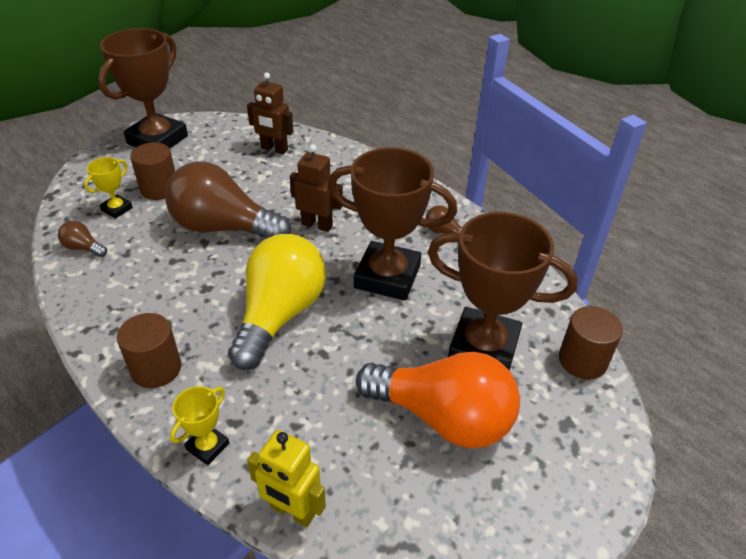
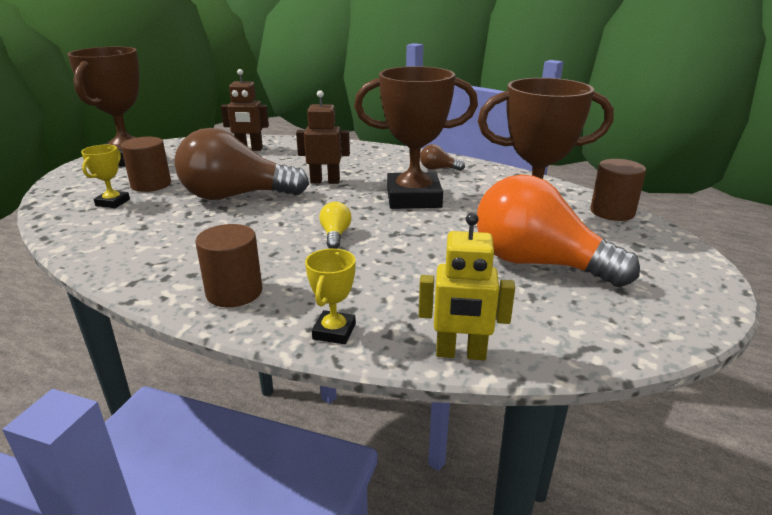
camera: 20 degrees left, 15 degrees down
(83, 248) = (91, 231): brown light bulb -> none
(280, 315) = (335, 235): yellow light bulb -> yellow light bulb, size x0.40
(443, 417) = (538, 263): orange light bulb -> orange light bulb turned 150 degrees counterclockwise

